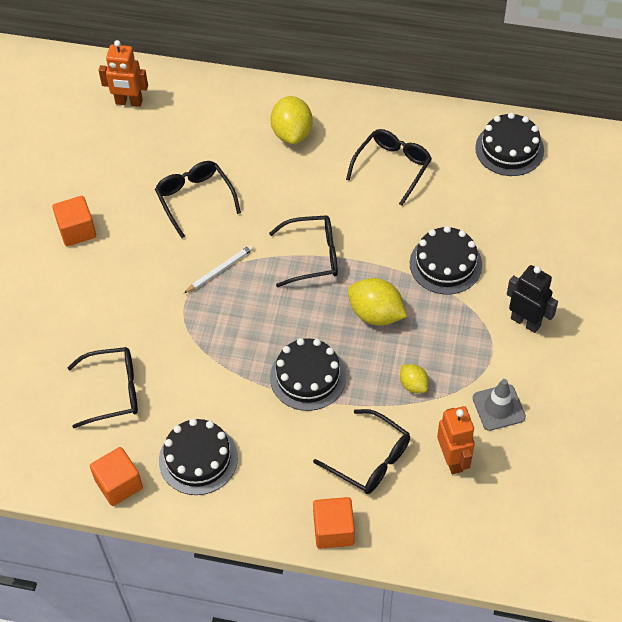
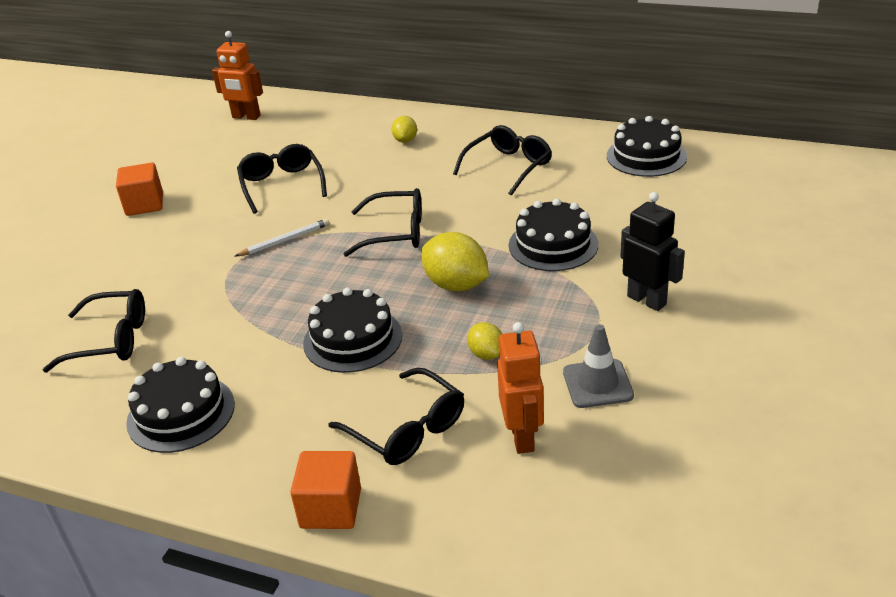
camera: 10 degrees right, 20 degrees down
(119, 484) = (68, 433): orange cube -> none
(292, 133) = (405, 140): yellow lemon -> yellow lemon, size x0.56

